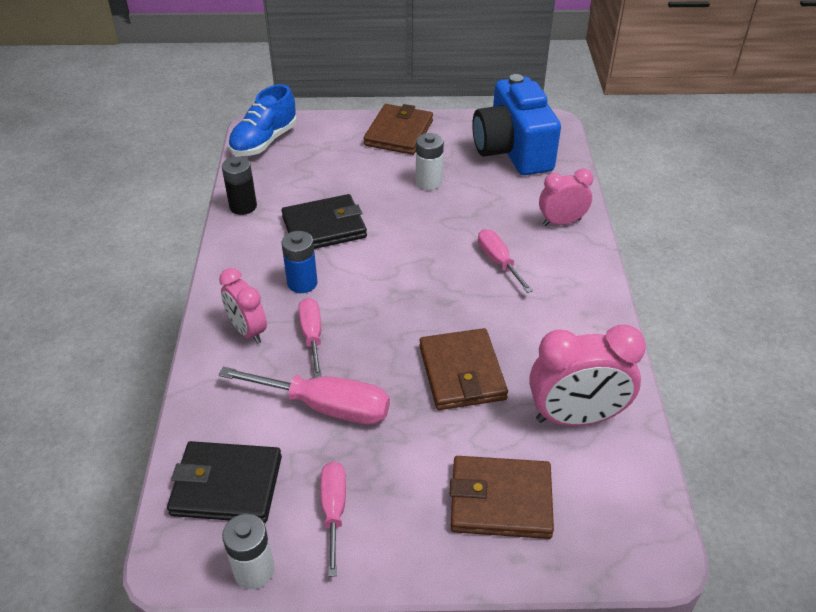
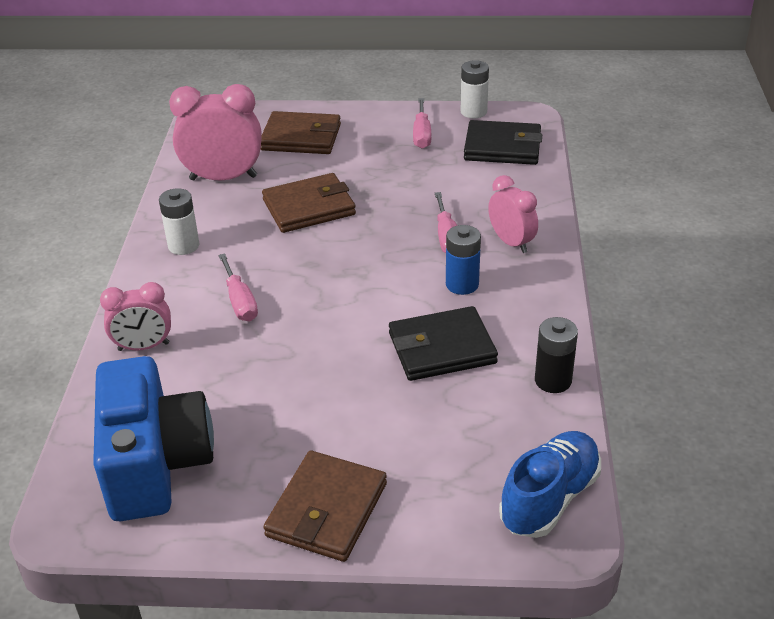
camera: 175 degrees left, 5 degrees down
(326, 407) = (430, 187): pink screwdriver -> none
(428, 182) = (297, 411): white battery -> white battery (183, 245)
(462, 372) = (309, 207): brown wallet -> brown wallet turned 75 degrees clockwise

